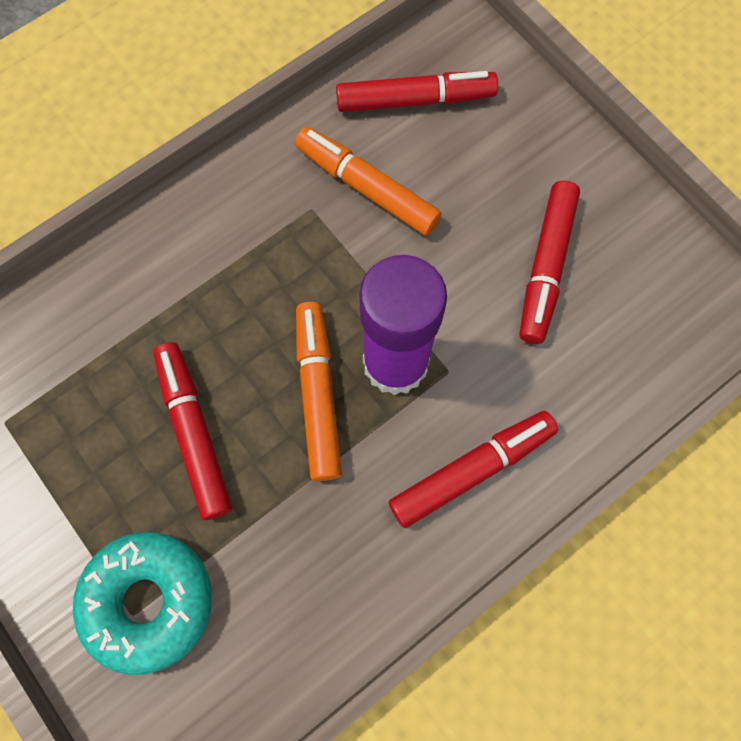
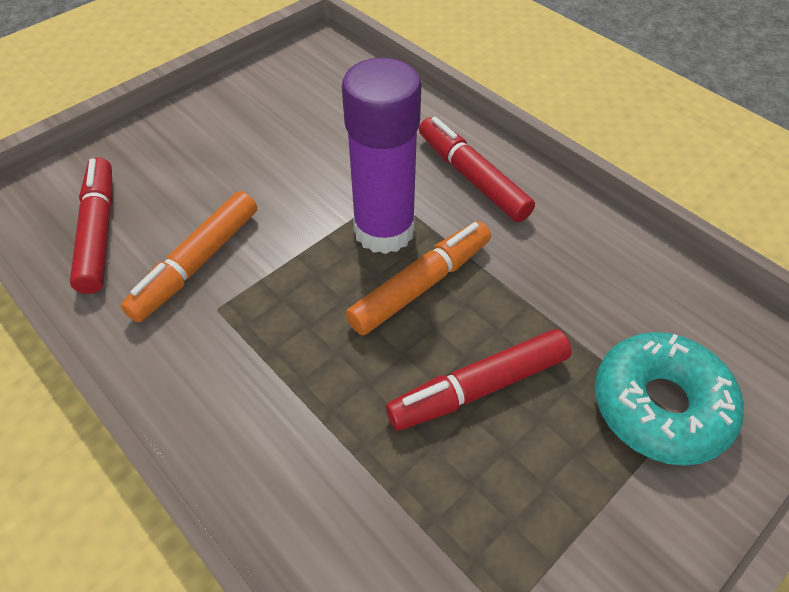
camera: 95 degrees left, 20 degrees down
(318, 394) = (421, 285): orange marker -> orange marker turned 150 degrees clockwise
(545, 267) = (288, 139): red marker -> none

